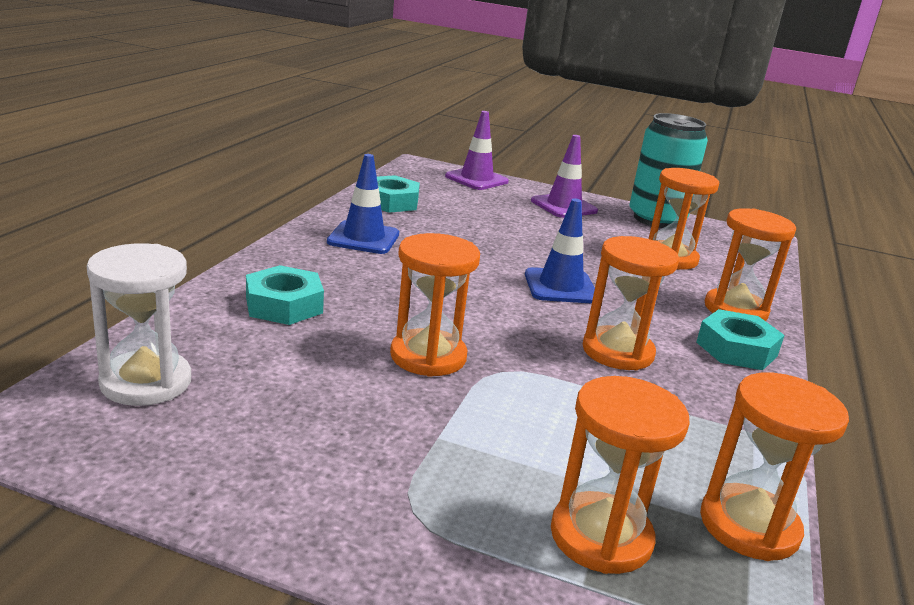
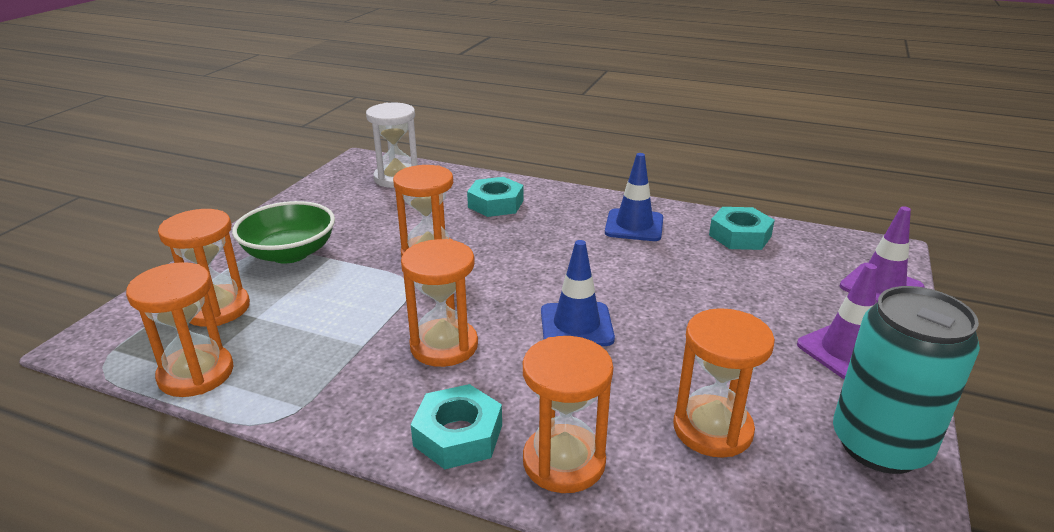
camera: 95 degrees right, 5 degrees up
(423, 480) = (290, 253): none -> green bowl

